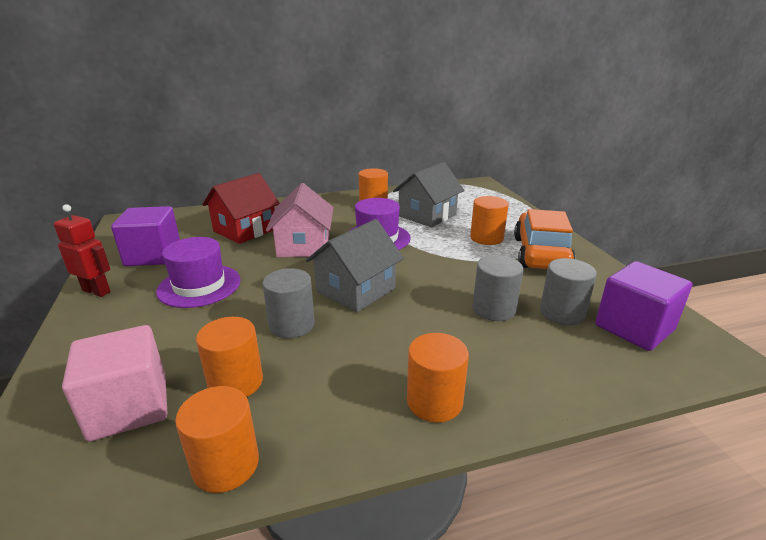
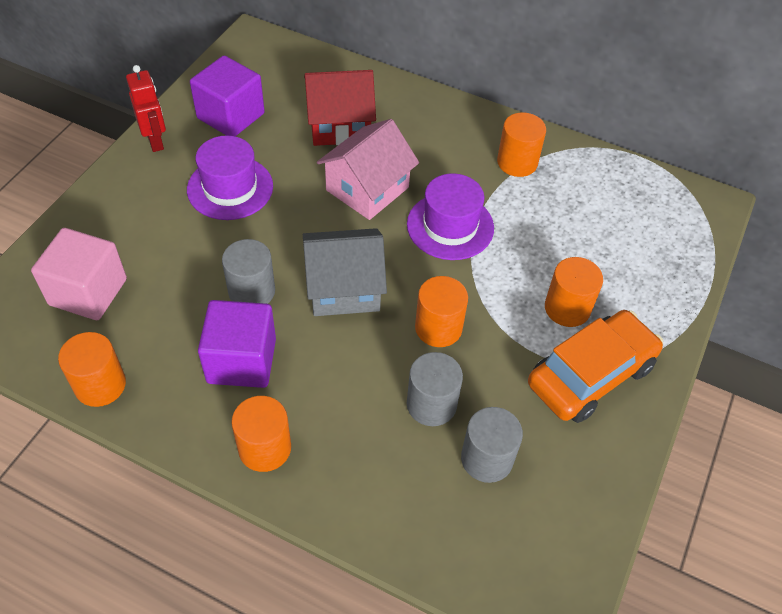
camera: 40 degrees right, 25 degrees up
(235, 382) = (162, 321): orange cylinder -> orange cylinder (438, 328)
(427, 215) = (553, 223): grey house -> none
(634, 328) = (526, 528): purple cube -> purple cube (241, 360)

